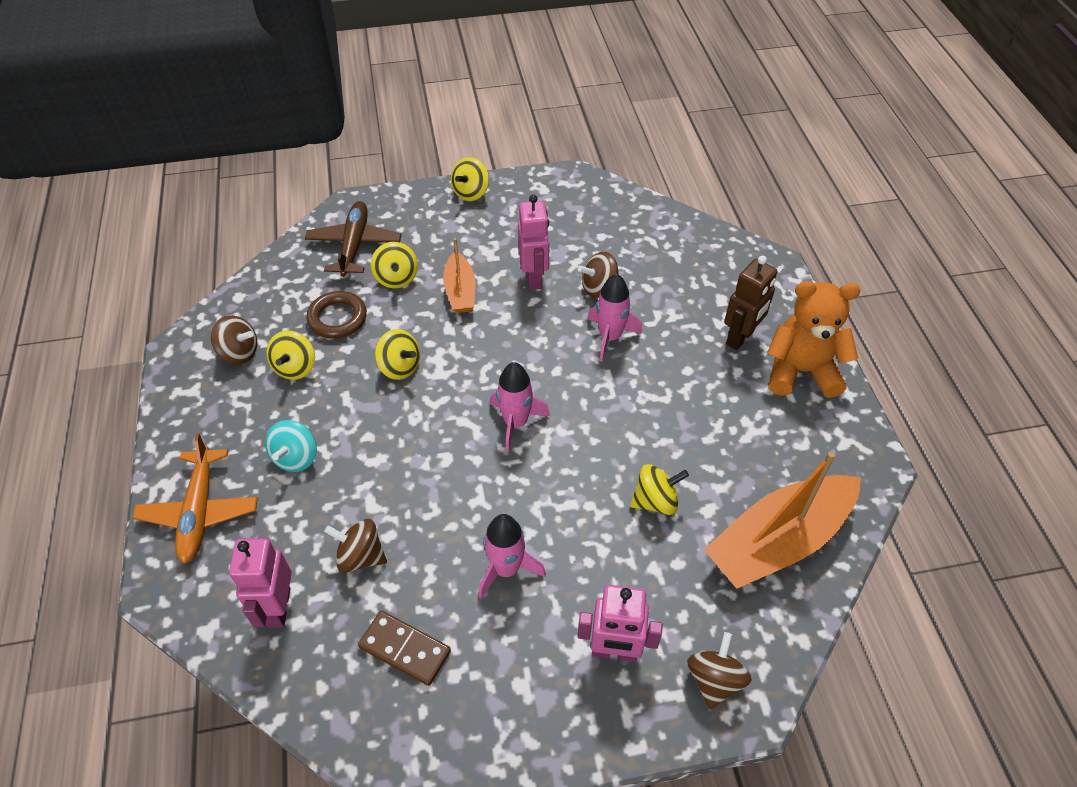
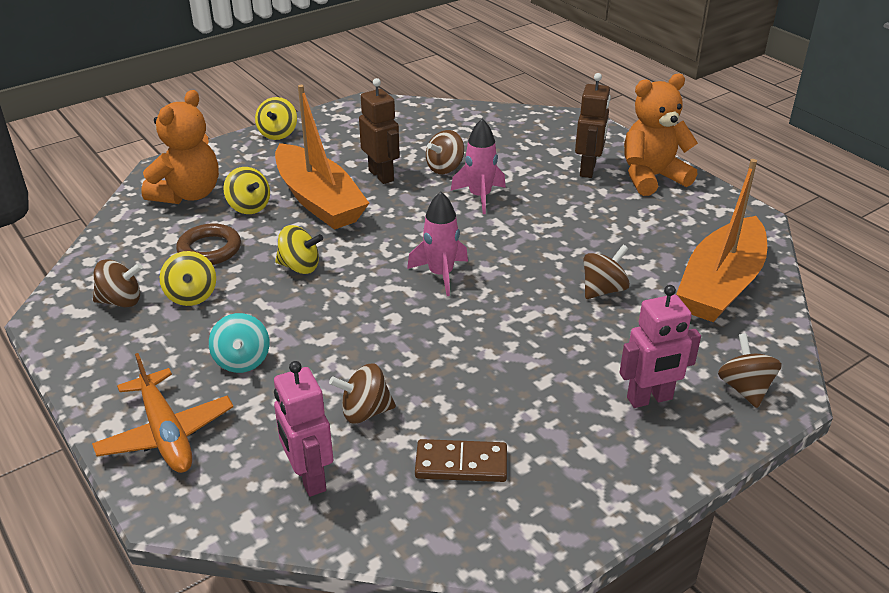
camera: 25 degrees left, 15 degrees down
(354, 245) = (188, 194): brown plane -> orange teddy bear
(460, 291) = (319, 200): orange boat -> orange boat, size x1.85
(506, 569) = (511, 375): pink rocket -> none
(534, 278) = (381, 175): pink robot -> brown robot
(655, 501) = (603, 290): yellow spinning top -> brown spinning top

